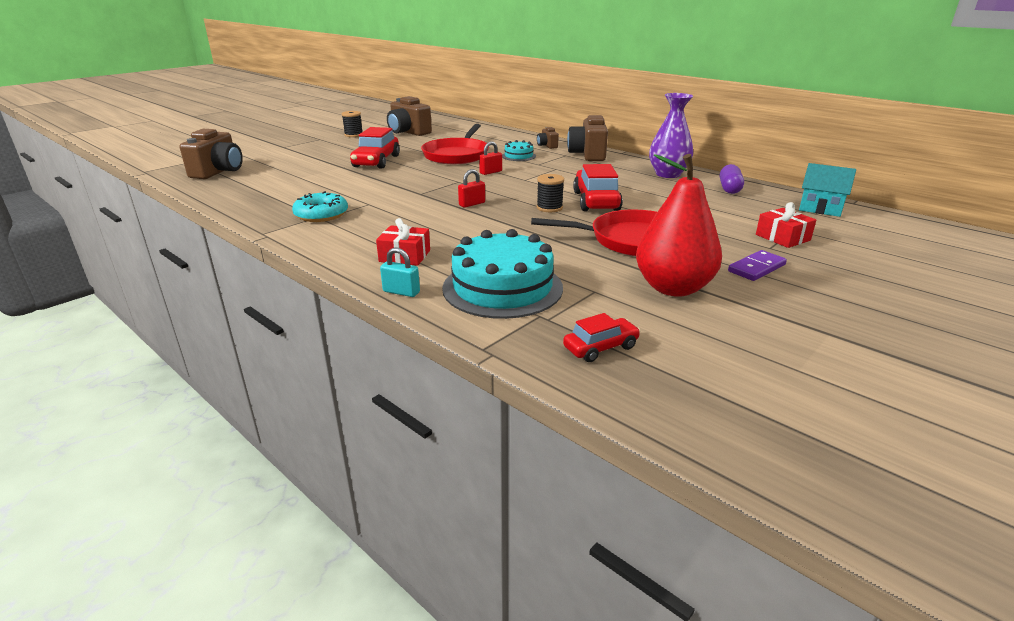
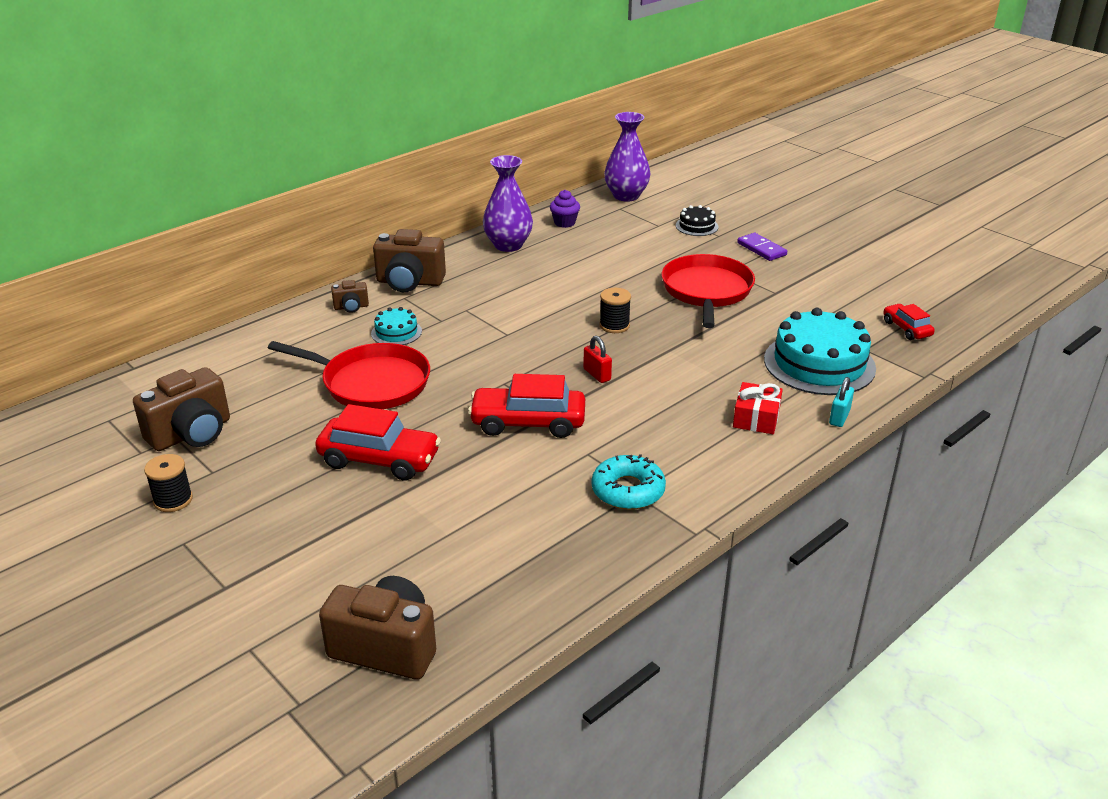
camera: 85 degrees left, 5 degrees up
(491, 172) = (469, 357): red padlock -> none
(596, 201) = (595, 297): red car -> red car (528, 423)
(673, 288) = (804, 288): red pear -> none
(729, 188) = (564, 223): purple capsule -> purple cupcake
(782, 237) = (696, 226): red gift -> black cake
(820, 208) = (626, 196): turquoise house -> purple vase

